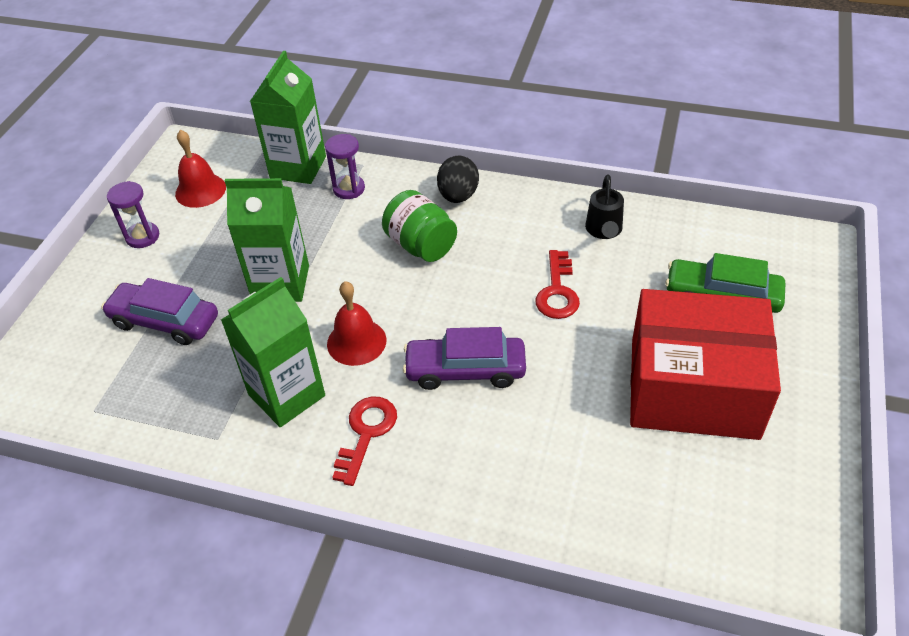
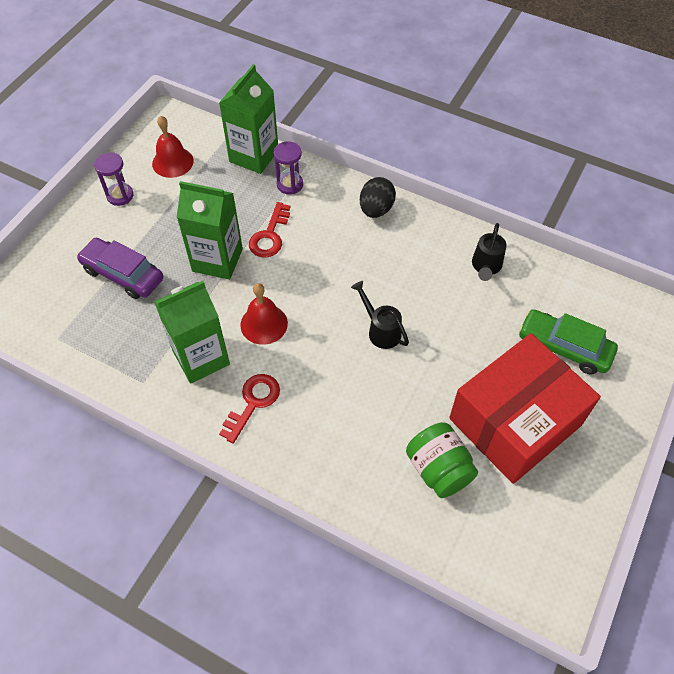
camera: 10 degrees right, 10 degrees up
(421, 245) = (334, 249): green jar -> green jar (438, 469)
(465, 370) = (341, 366): purple car -> none
(501, 320) = (380, 330): none -> black watering can
(557, 291) = (432, 314): red key -> red key (270, 235)
(693, 387) = (515, 421): red box -> red box turned 60 degrees counterclockwise

